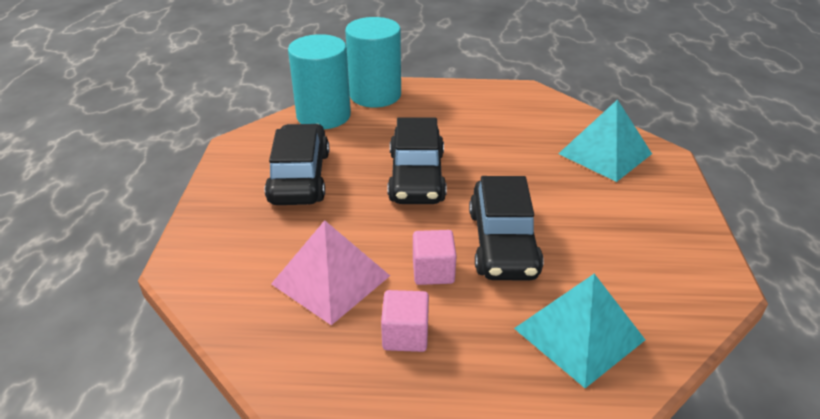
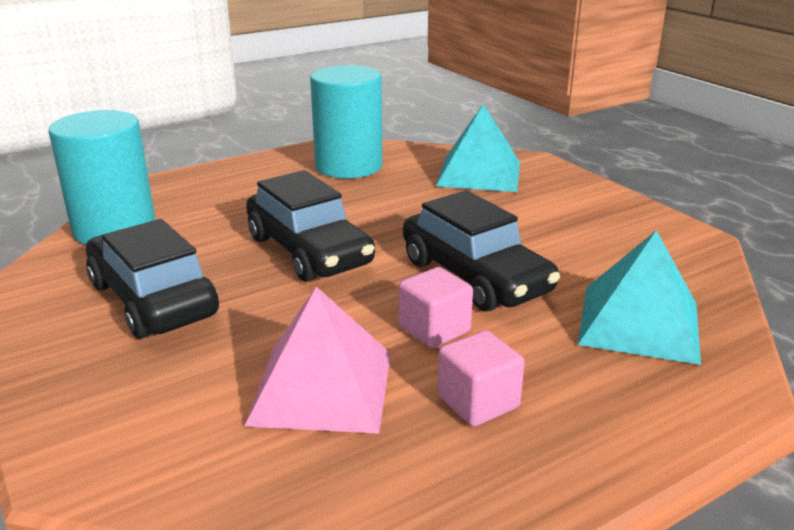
camera: 35 degrees left, 10 degrees down
(375, 95) = (164, 191): turquoise cylinder -> turquoise cylinder (348, 166)

